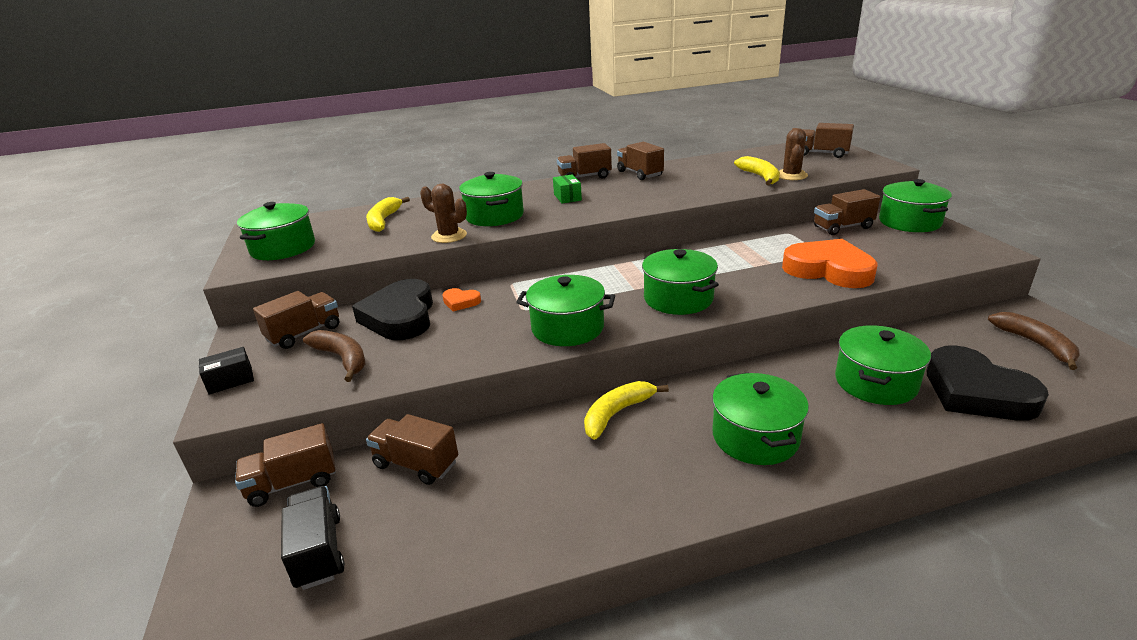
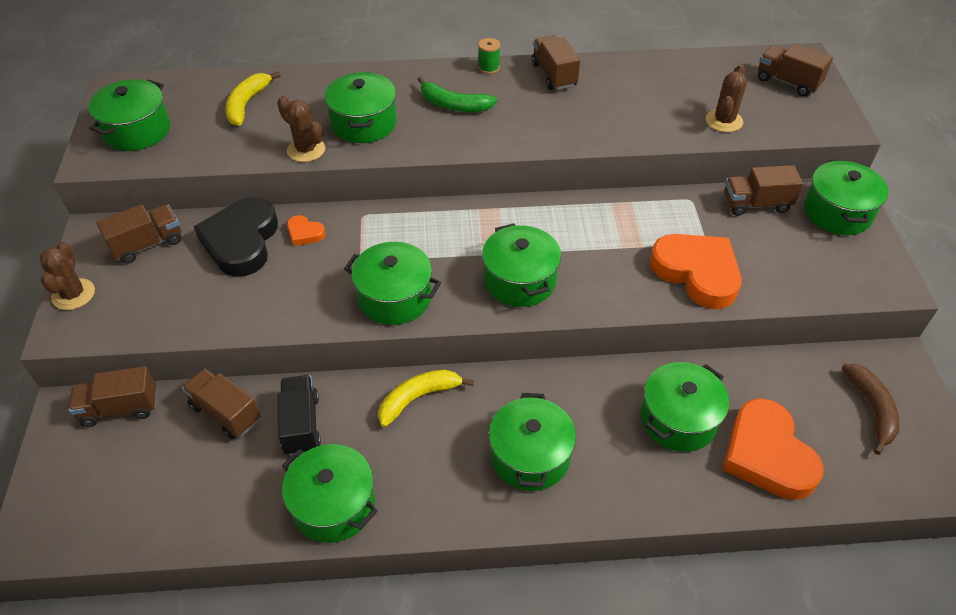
camera: 10 degrees right, 20 degrees up
(230, 380) = (73, 294): black box -> brown cactus
(318, 551) = (130, 484): black truck -> black truck (301, 424)
(342, 358) = (176, 289): brown banana -> none
(567, 197) = (454, 105): green box -> green banana
(569, 521) = (334, 505): none -> green pot
(584, 177) = (489, 68): brown truck -> green spool
(760, 177) = (686, 115): yellow banana -> none
(976, 392) = (767, 455): black heart -> orange heart

